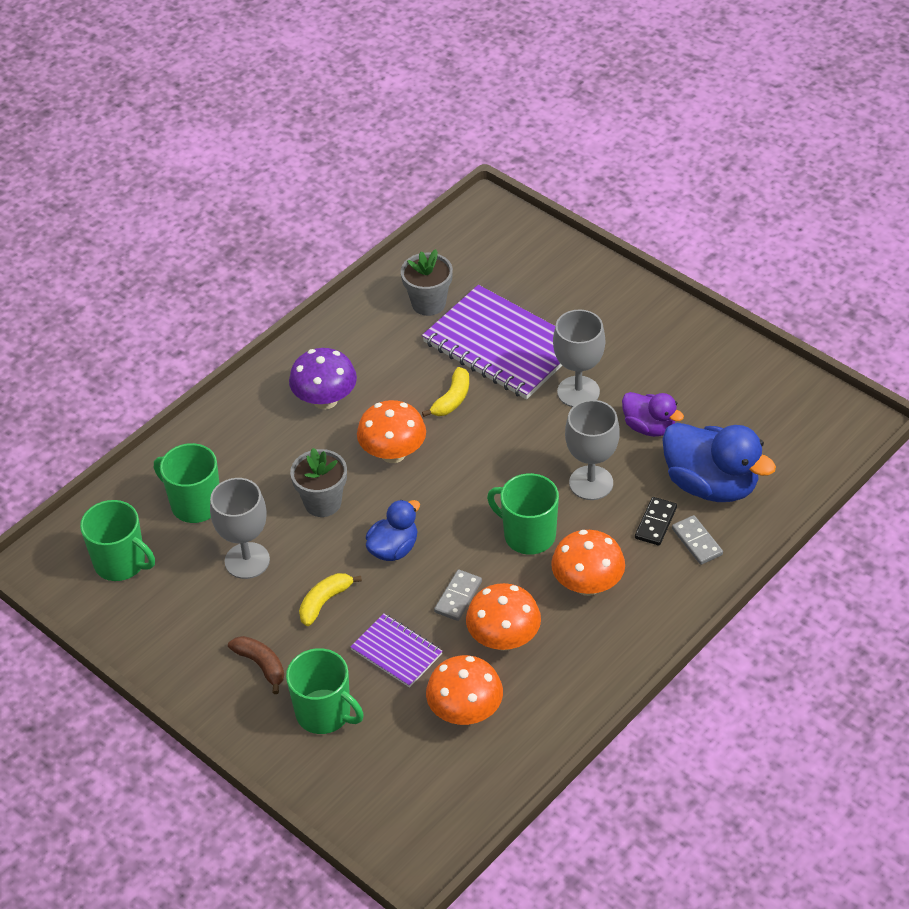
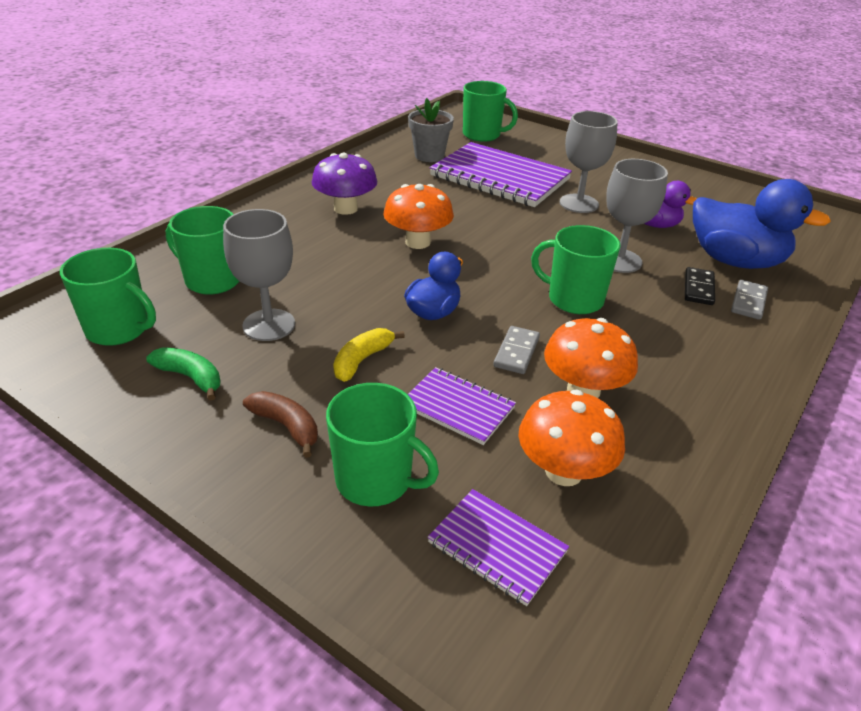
camera: 10 degrees left, 10 degrees down
(185, 616) = (190, 377): none -> green banana
(322, 502) = (351, 277): grey flower pot -> none
(402, 767) = (497, 547): none -> purple notebook
(452, 399) = (465, 208): yellow banana -> none
(500, 259) = (482, 135): none -> green mug
(587, 584) = (655, 338): orange mushroom -> none
(697, 542) = (748, 302): grey domino -> grey domino turned 60 degrees clockwise

